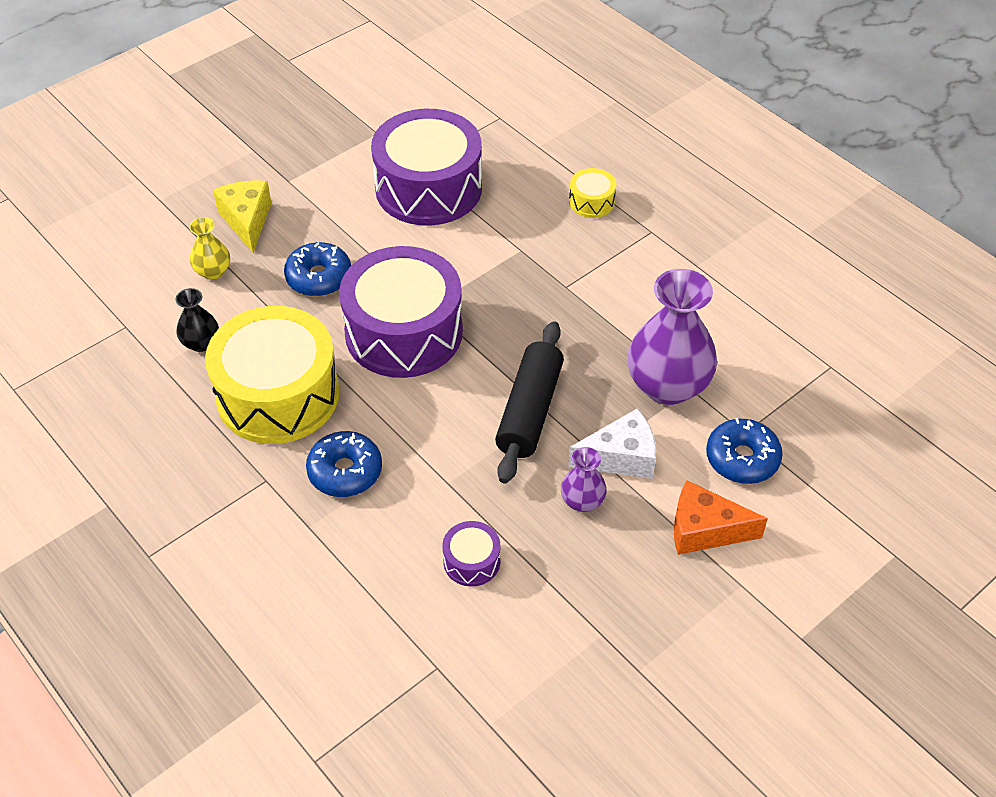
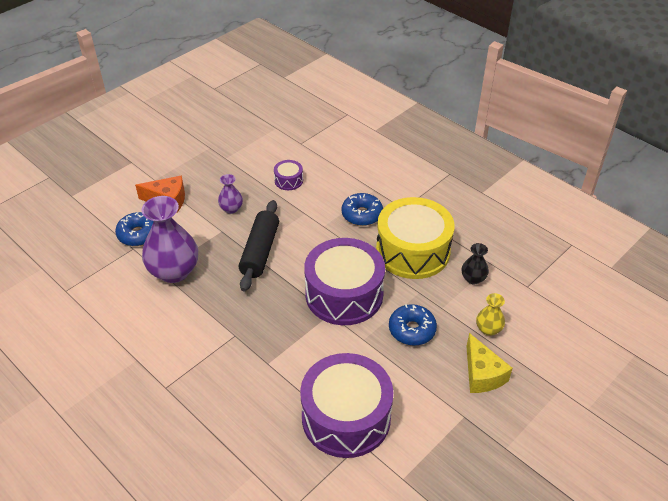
camera: 175 degrees right, 5 degrees down
(591, 202) = (210, 413): yellow drum -> none
(621, 457) = (208, 231): white cheese -> none

